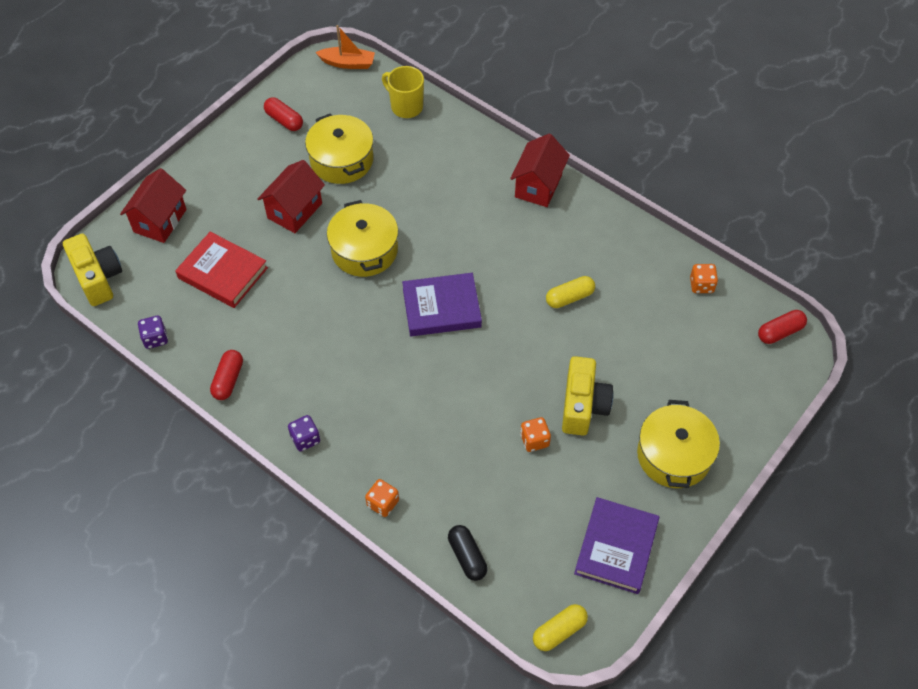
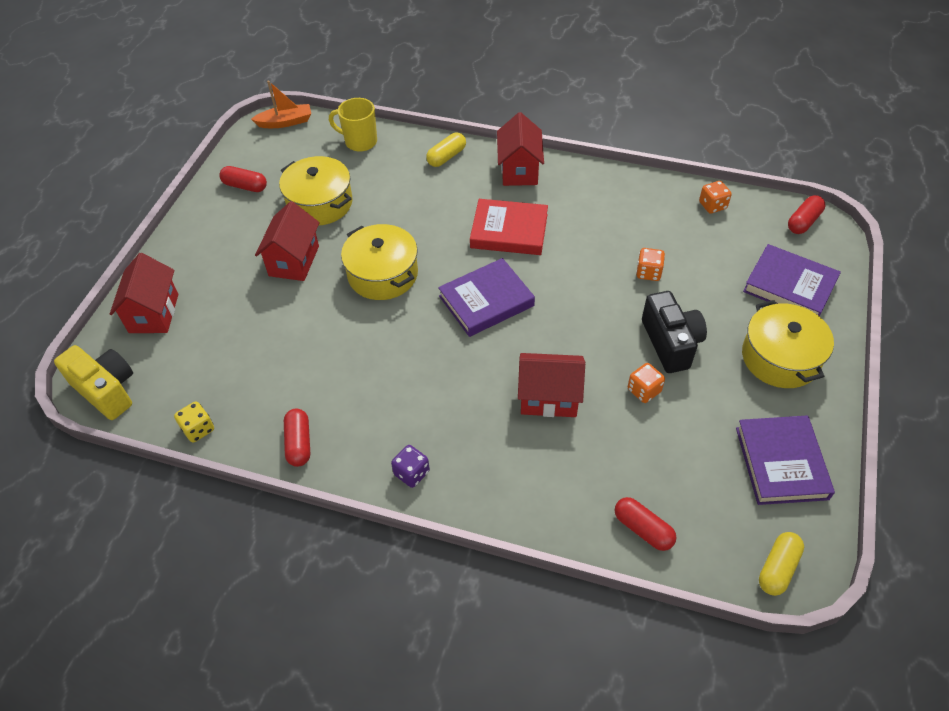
camera: 20 degrees left, 5 degrees down
(155, 338) = (198, 429): purple dice -> yellow dice
(222, 273) = (245, 341): red book -> red book (509, 231)
(383, 503) = (527, 508): orange dice -> orange dice (648, 273)
(449, 416) = (549, 398): none -> red house
(467, 556) = (643, 529): black capsule -> red capsule
(569, 297) = (602, 253): yellow capsule -> yellow capsule (446, 157)
(583, 406) = (671, 343): yellow camera -> black camera
(725, 391) = (789, 286): none -> purple book

